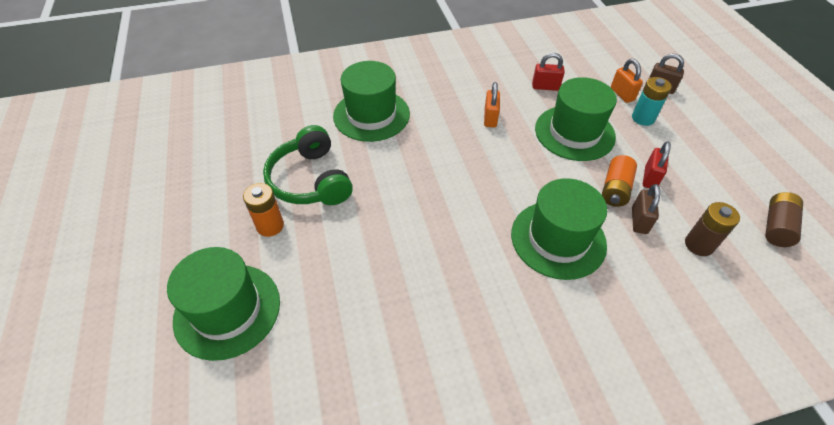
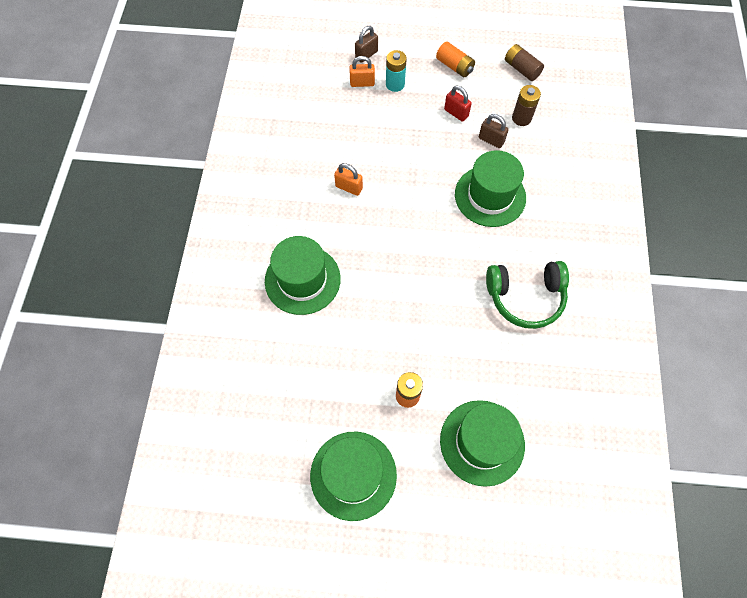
camera: 70 degrees left, 15 degrees up
(310, 180) = (366, 352): green headphones -> green headphones (525, 297)
(545, 87) = (328, 131): red padlock -> none
(574, 132) = (391, 136): green hat -> green hat (353, 475)
(615, 189) = (458, 139): orange battery -> orange battery (454, 66)

